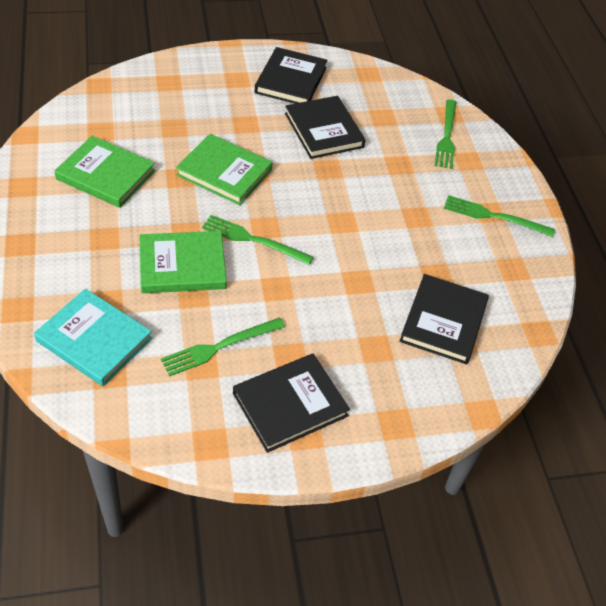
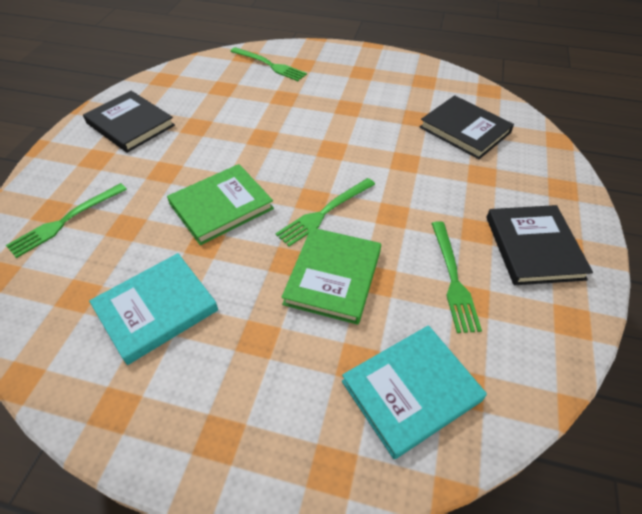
camera: 60 degrees left, 0 degrees up
(106, 175) = (156, 309): green book -> turquoise book
(324, 130) = (213, 125): black book -> none
(494, 216) = (368, 72): green fork -> green fork (66, 221)

